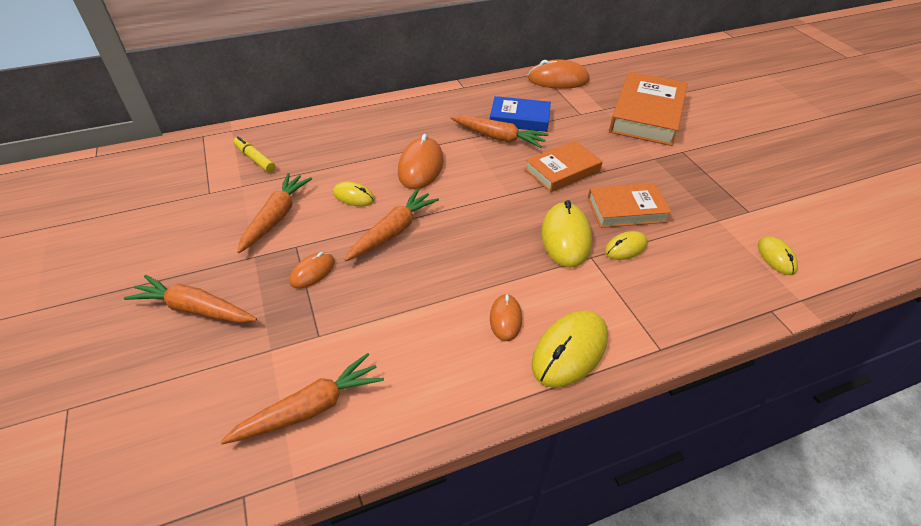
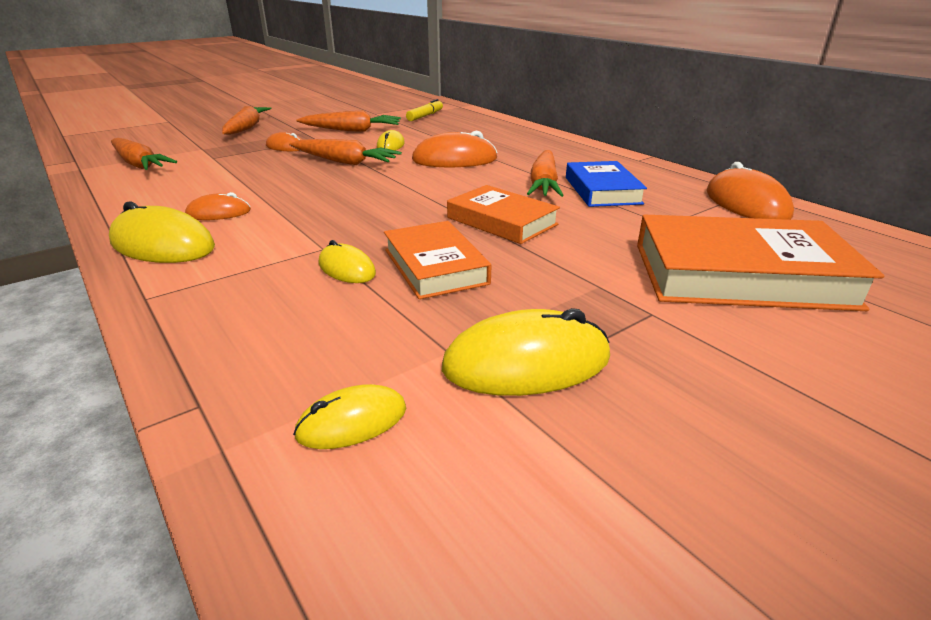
camera: 75 degrees right, 15 degrees down
(565, 237) = (358, 231): yellow mouse -> yellow mouse (526, 362)

